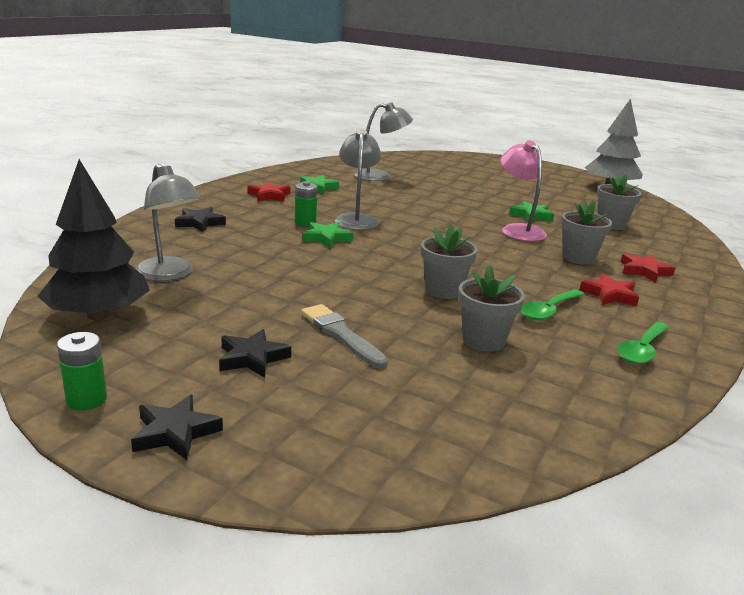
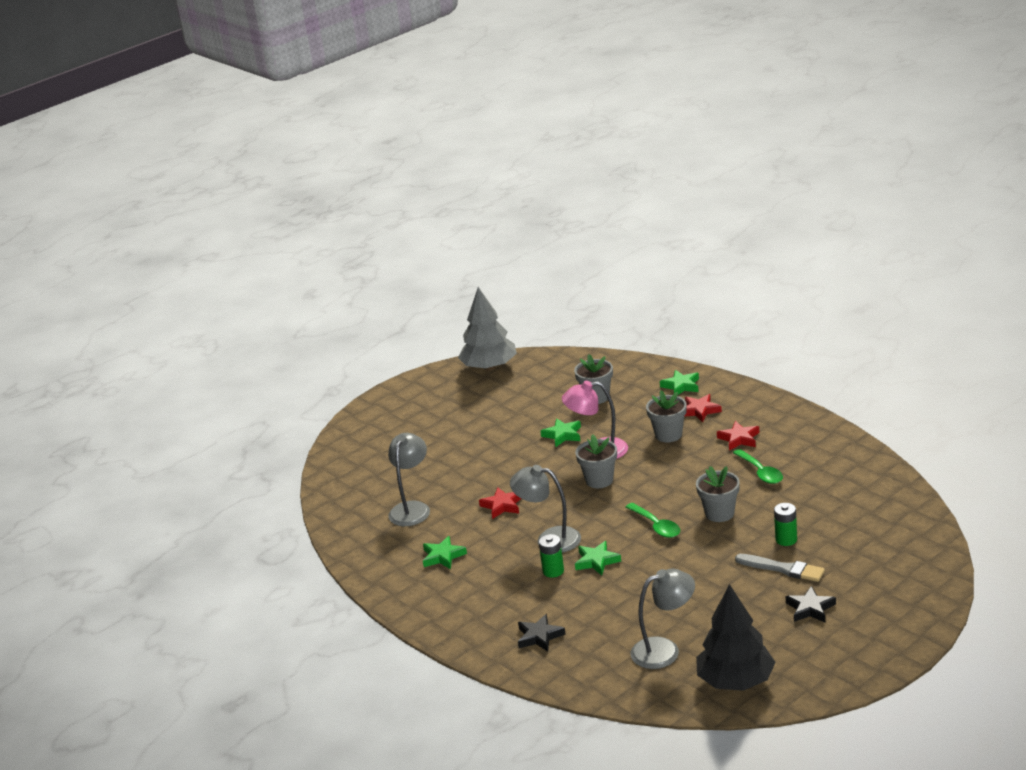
camera: 65 degrees left, 5 degrees up
(86, 400) = (853, 674): green battery -> green battery (786, 539)
(175, 432) = (891, 638): black star -> none
(269, 195) = (463, 590): red star -> red star (502, 505)
(341, 334) = (783, 569): grey brush -> grey brush turned 135 degrees counterclockwise
(483, 340) = (800, 509): grey flower pot -> grey flower pot (599, 480)
(642, 350) = (821, 449): green spoon -> green spoon (656, 526)
(681, 260) = (681, 386): none -> green star

